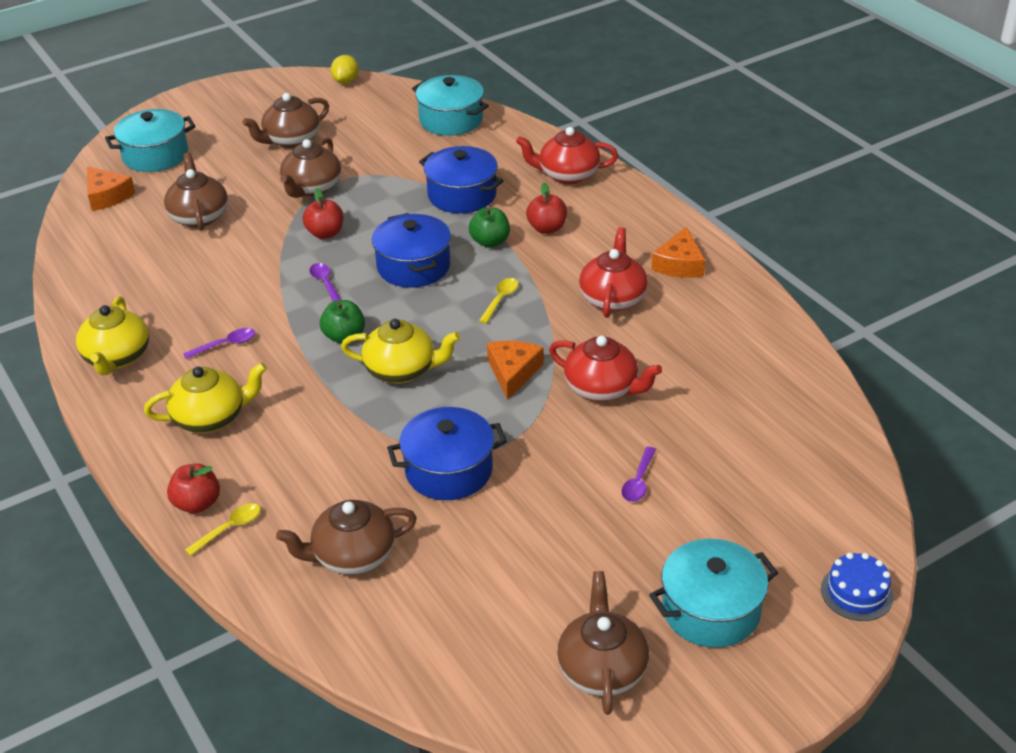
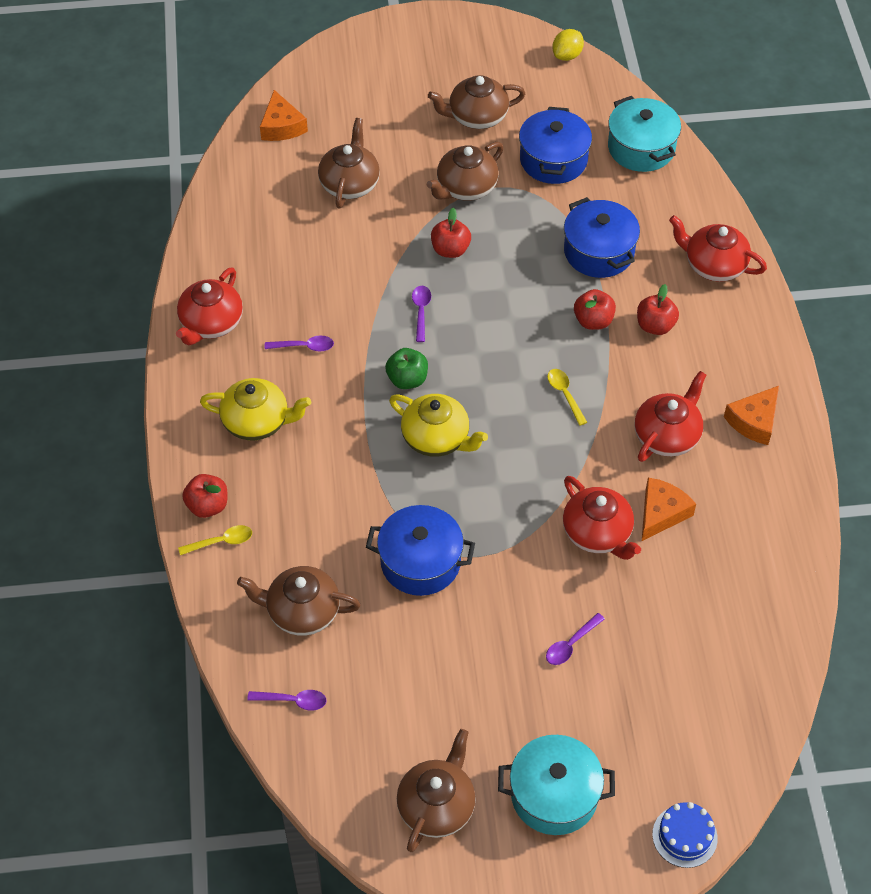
camera: 25 degrees right, 15 degrees up
(117, 357) = (211, 323): yellow teapot -> red teapot
(155, 155) = (345, 90): turquoise pot -> none
(391, 637) = (293, 701): none -> purple spoon
(413, 266) = (508, 323): blue pot -> blue pot (553, 160)
(490, 242) = (593, 321): green apple -> red apple
(500, 300) = (564, 394): yellow spoon -> yellow spoon turned 75 degrees counterclockwise
(513, 372) = (530, 482): orange cheese -> orange cheese (661, 513)

